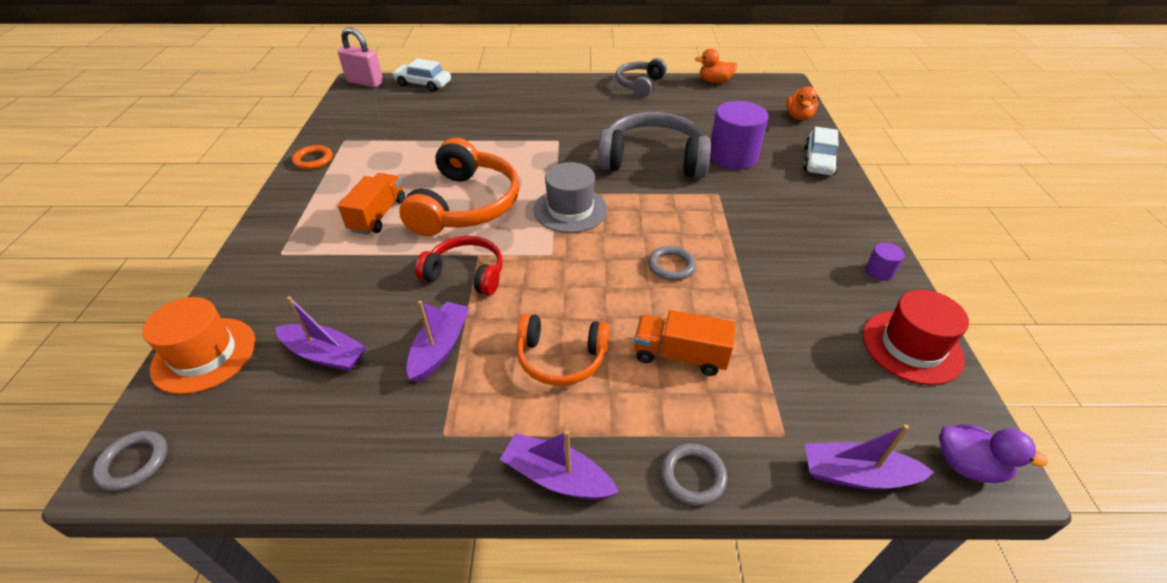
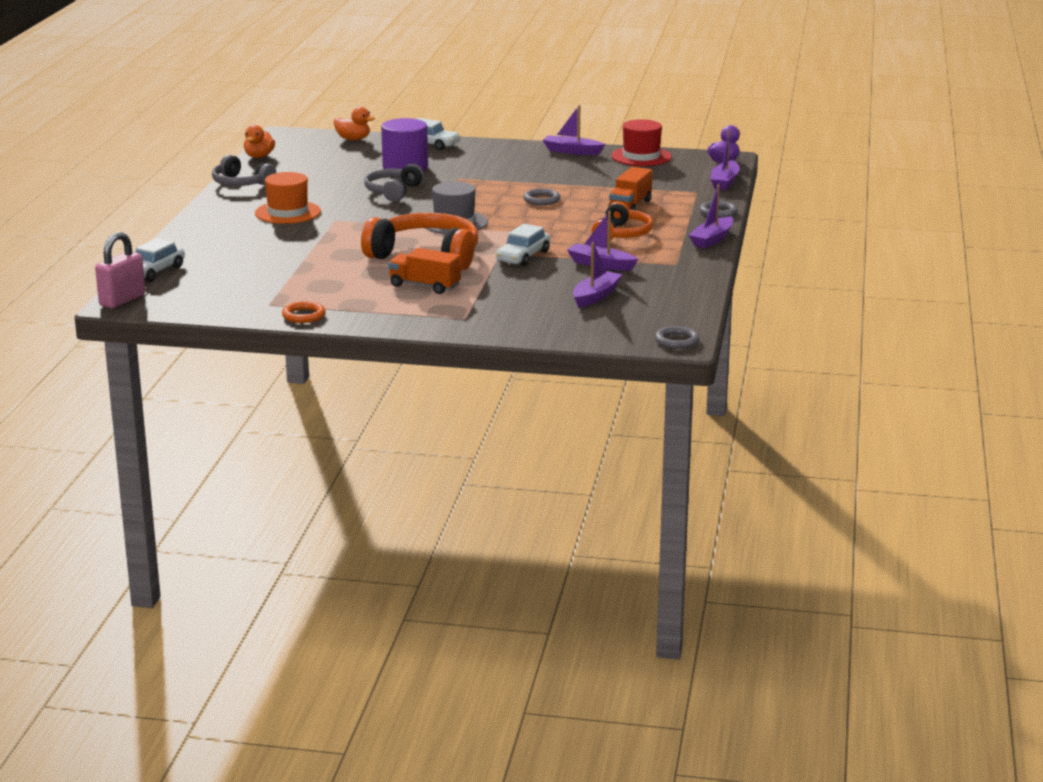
camera: 80 degrees left, 20 degrees down
(204, 355) = (582, 332): orange hat -> orange hat (288, 212)
(466, 274) = (523, 257): red headphones -> white car
(653, 160) = (393, 191): grey headphones -> grey headphones, size x0.60
(879, 271) = (572, 151): purple cylinder -> purple boat

